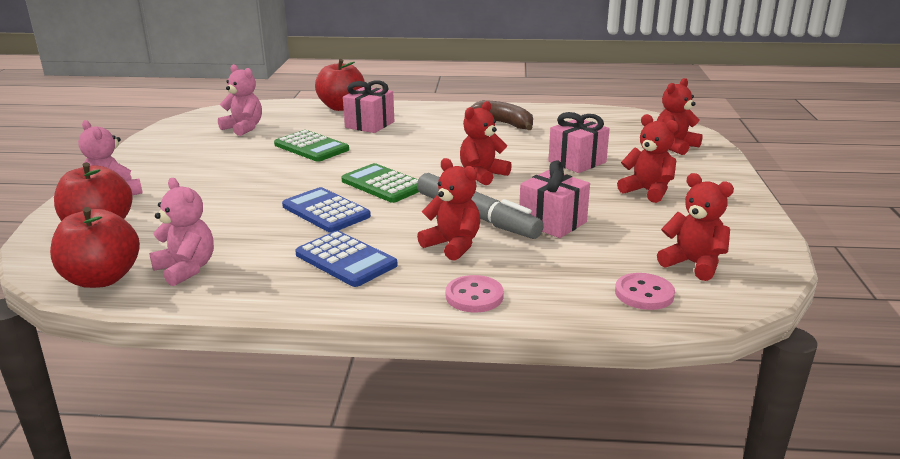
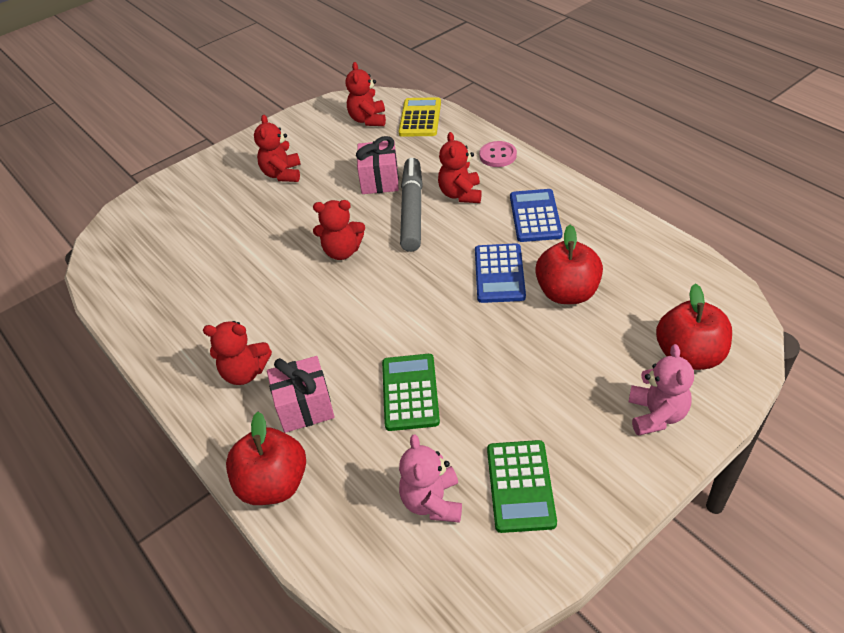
camera: 130 degrees left, 20 degrees up
(102, 279) = (705, 283): red apple -> red apple (567, 293)
(186, 269) = (642, 262): pink teddy bear -> none
(383, 184) = (423, 284): green calculator -> green calculator (520, 486)
(504, 124) = (202, 318): brown banana -> none
(577, 162) = (259, 227): pink gift -> none
(644, 294) = (420, 118): pink button -> yellow calculator
(675, 146) = (170, 204): red teddy bear -> red teddy bear (245, 372)

